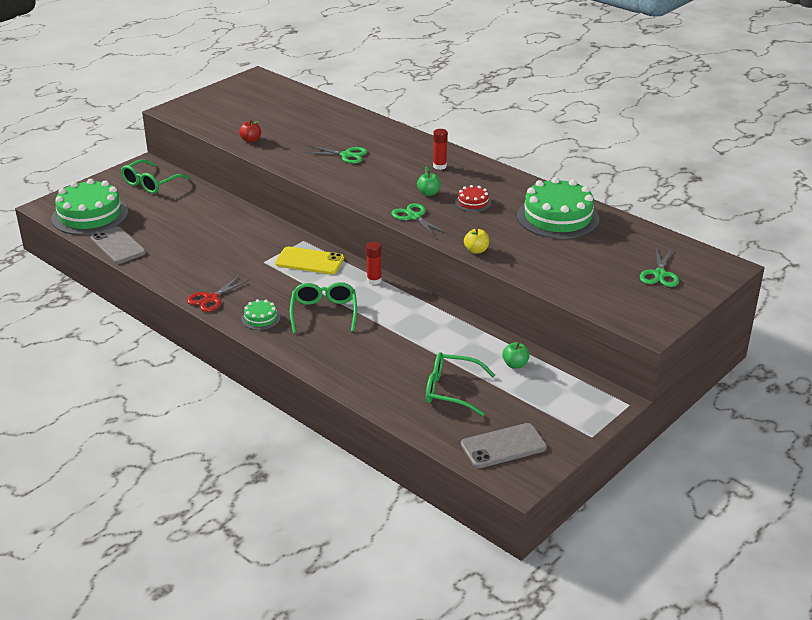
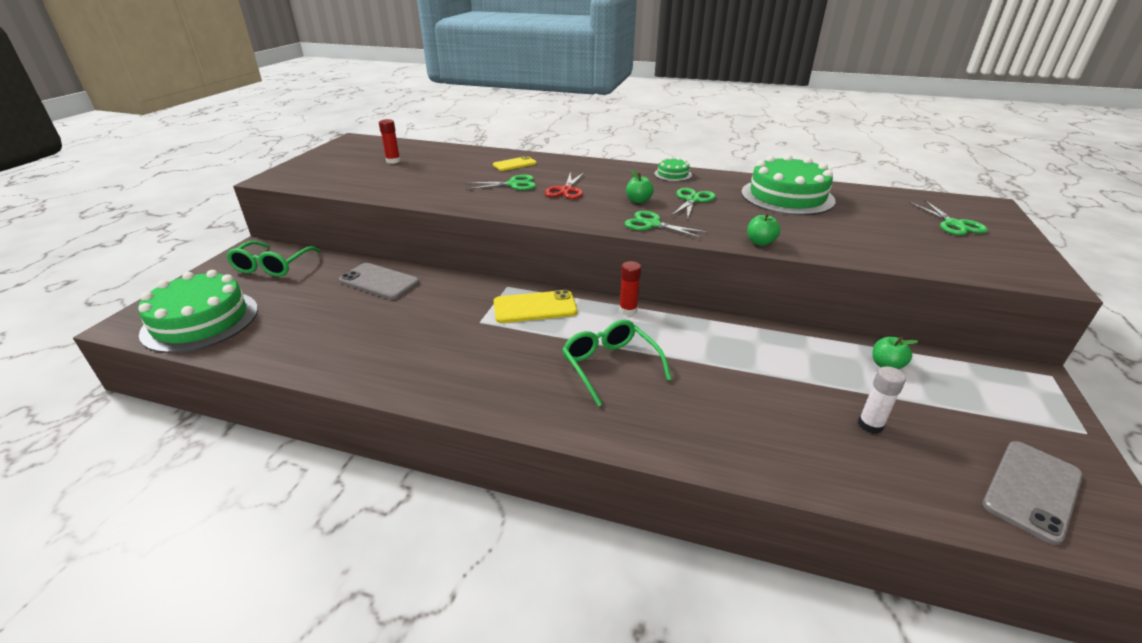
camera: 25 degrees left, 0 degrees up
(118, 246) = (262, 351): grey phone -> grey phone (379, 281)
(211, 299) = (446, 390): red scissors -> red scissors (566, 190)
(251, 140) = (391, 189): red apple -> none
(260, 318) = (536, 398): green cake -> green cake (672, 174)
(367, 133) = (514, 164): none -> yellow phone
(439, 166) = (619, 177): red glue stick -> red glue stick (393, 161)
(452, 390) = (870, 425): green glasses -> white glue stick
(473, 202) = (692, 200): red cake -> green scissors
(476, 250) = (760, 242): yellow apple -> green apple

